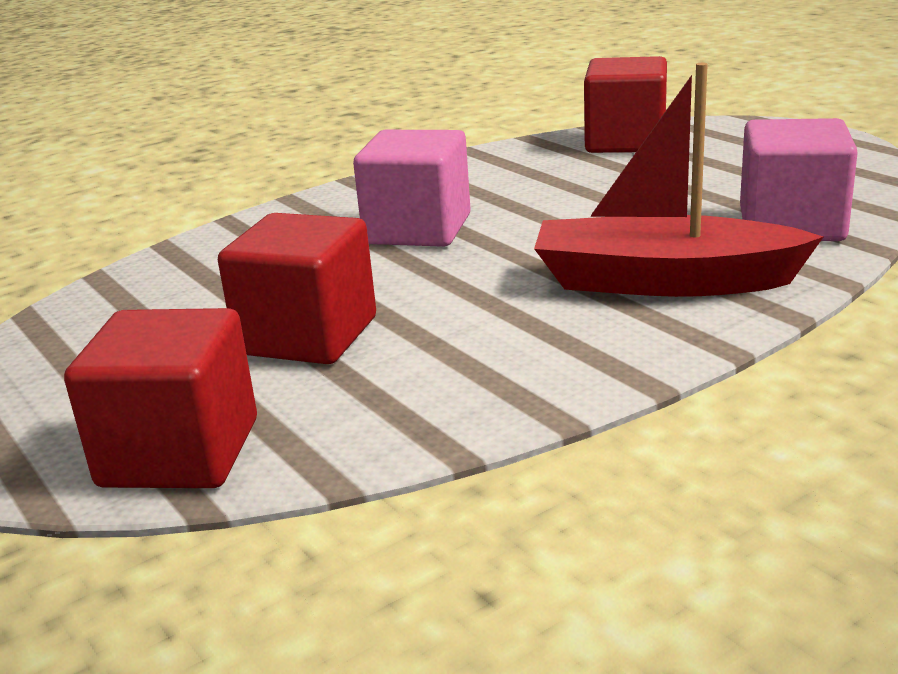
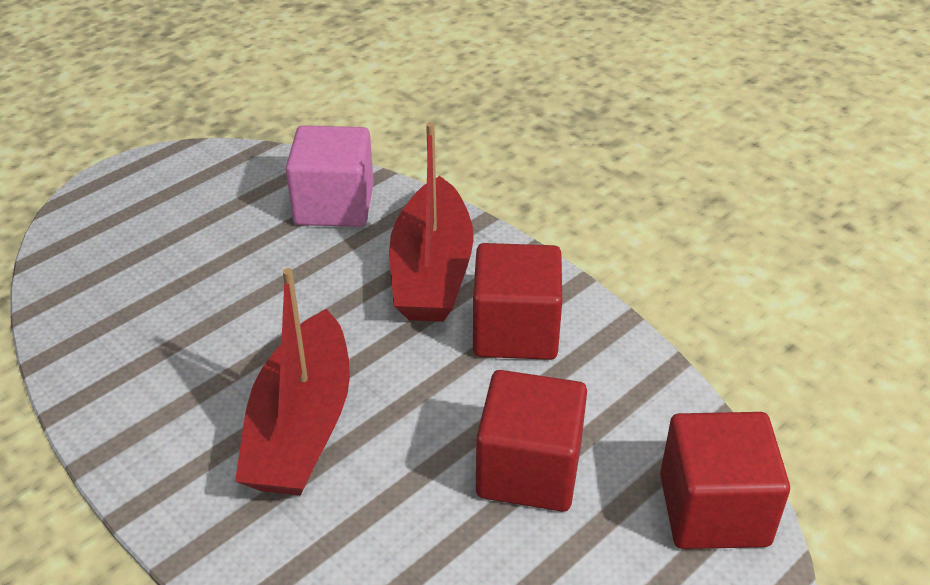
camera: 100 degrees left, 15 degrees up
(418, 229) = (302, 426): pink cube -> red boat
(625, 142) = (91, 287): red cube -> red cube (515, 331)

